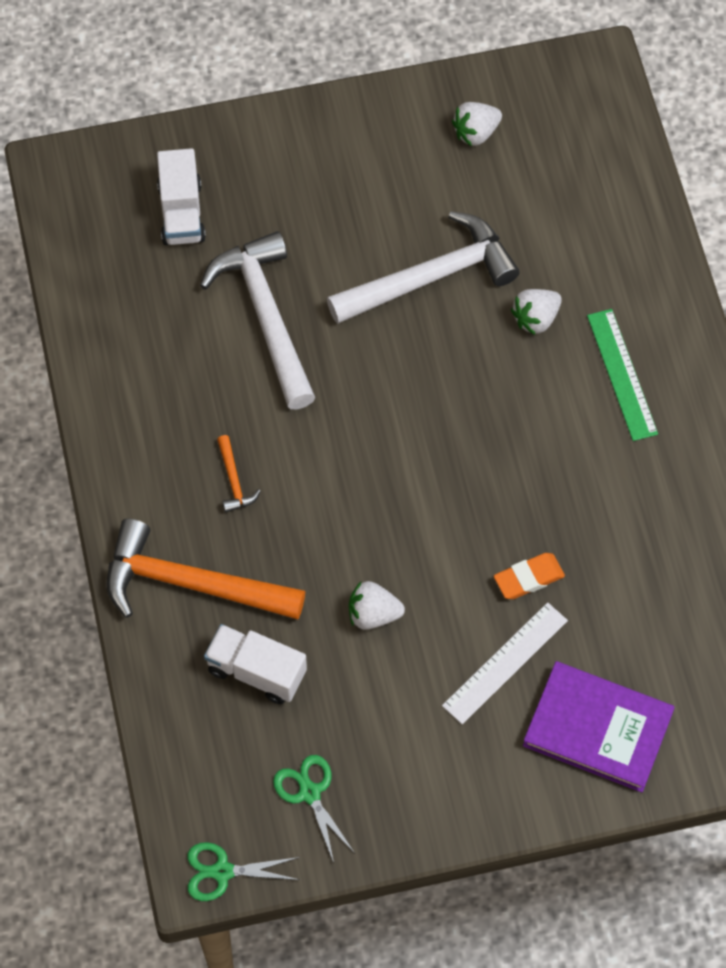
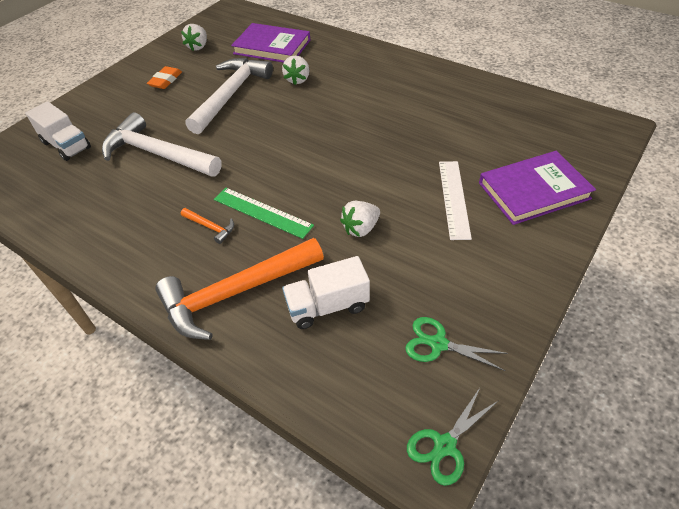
camera: 40 degrees left, 15 degrees down
(528, 578) = (417, 160): orange eraser -> orange eraser (166, 80)
(569, 218) = (272, 47): none -> purple book
(621, 374) = (359, 74): green ruler -> green ruler (262, 212)

